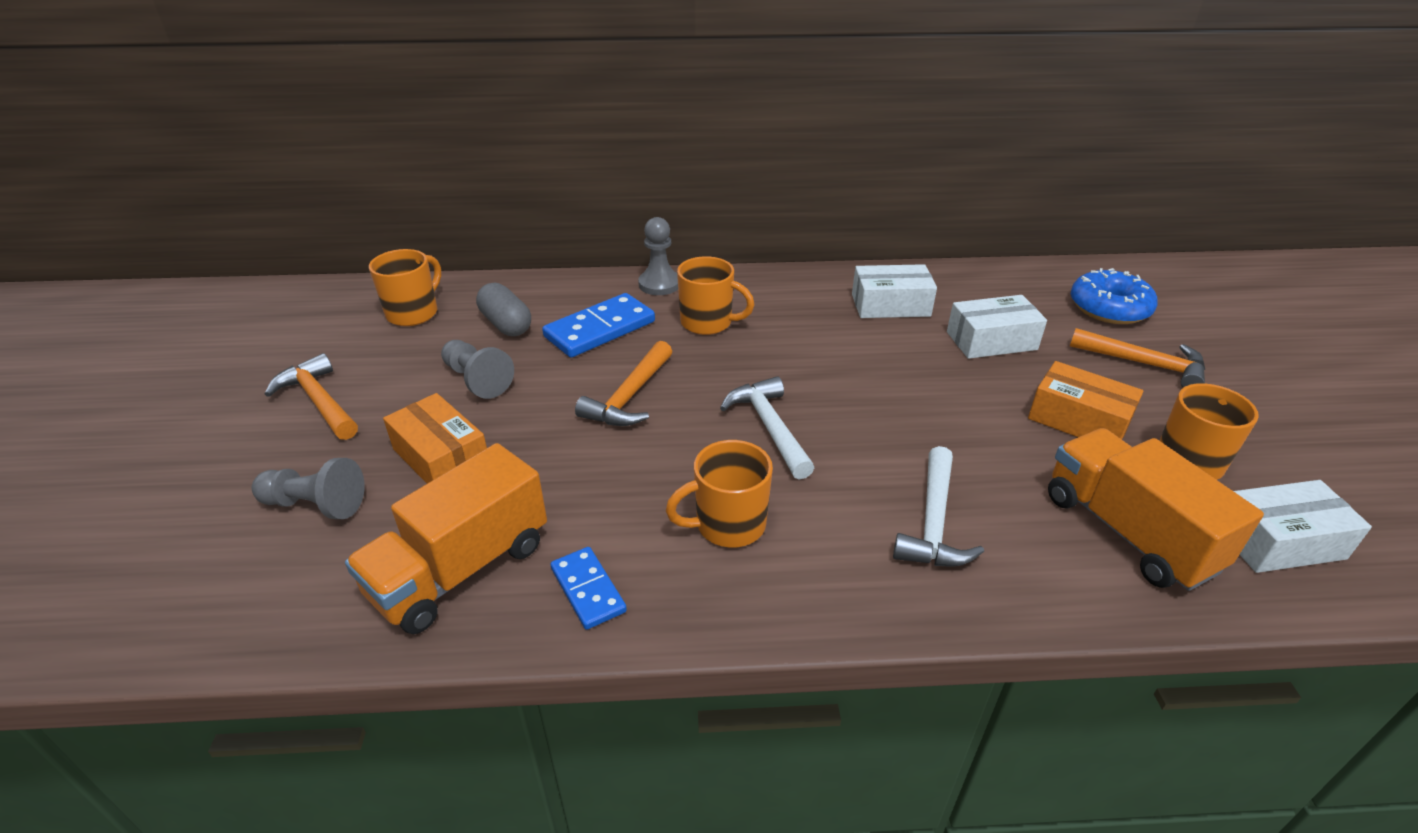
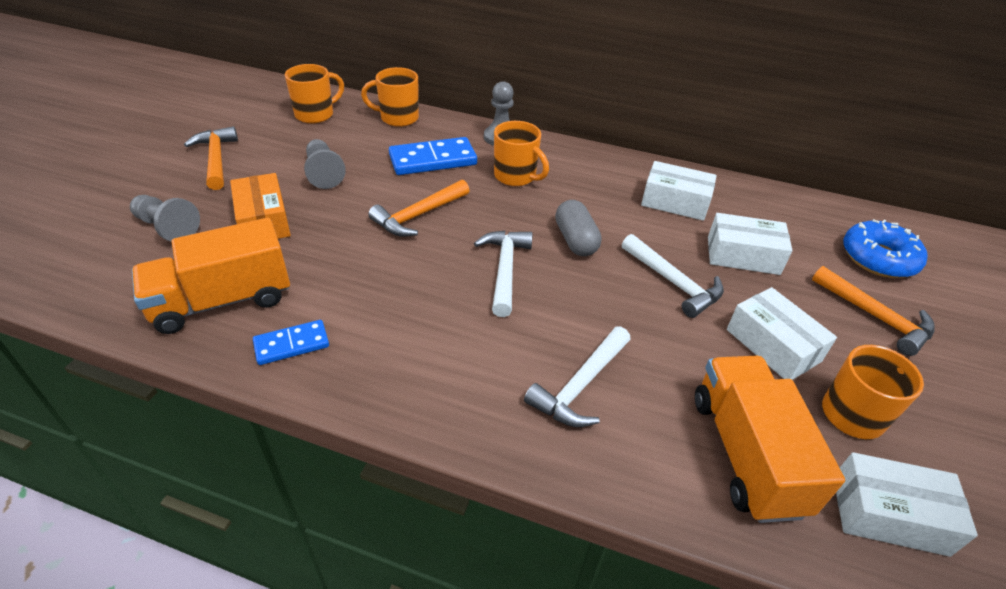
camera: 20 degrees right, 5 degrees up
(506, 324) = (370, 139): grey capsule -> grey capsule (575, 240)
(588, 590) = (291, 344): blue domino -> blue domino turned 75 degrees clockwise
(728, 525) = (420, 332): orange mug -> orange mug (398, 118)
(946, 387) = (673, 282): none -> white hammer
(1078, 420) = (773, 345): orange box -> white box

